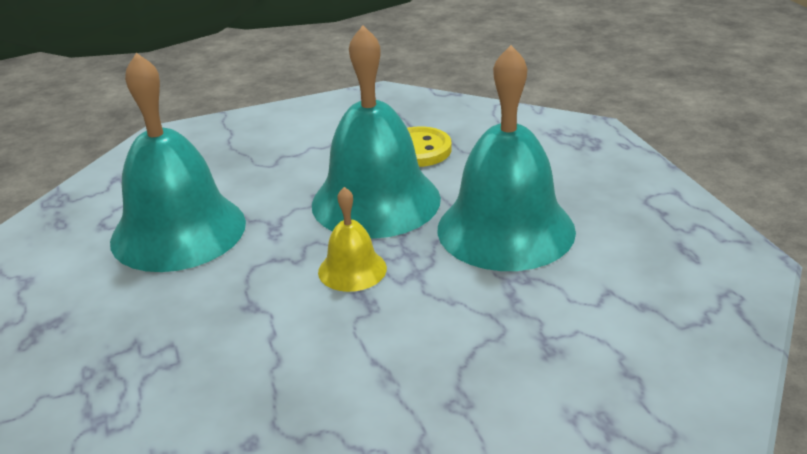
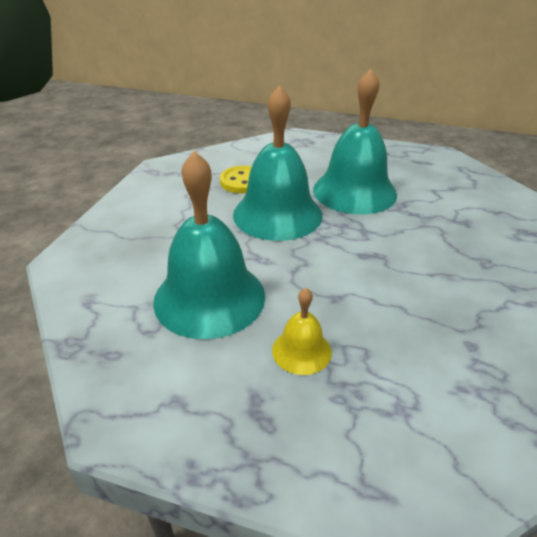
camera: 55 degrees left, 5 degrees up
(352, 270) = (338, 248): yellow bell -> yellow bell (301, 351)

